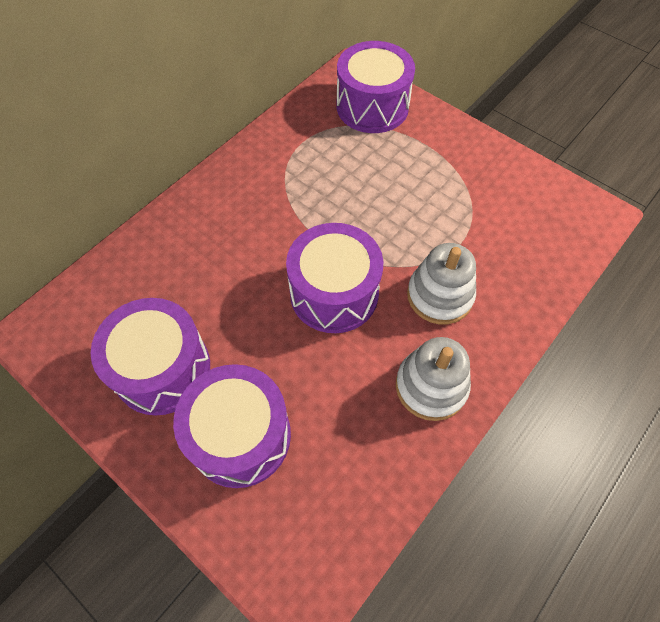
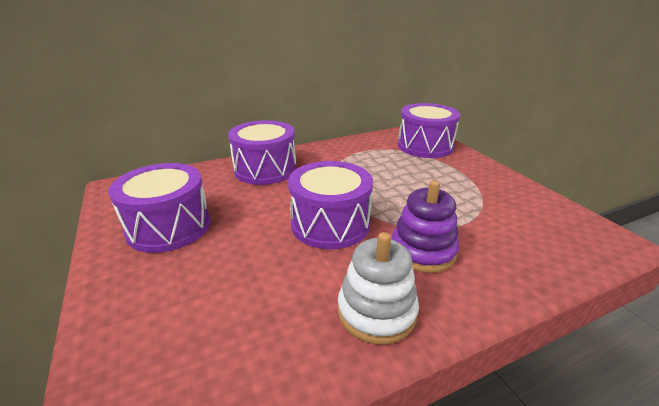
camera: 25 degrees right, 30 degrees down
(240, 436) = (180, 285): purple drum -> purple drum (265, 169)
(439, 295) = (423, 251): white stacking toy -> purple stacking toy

